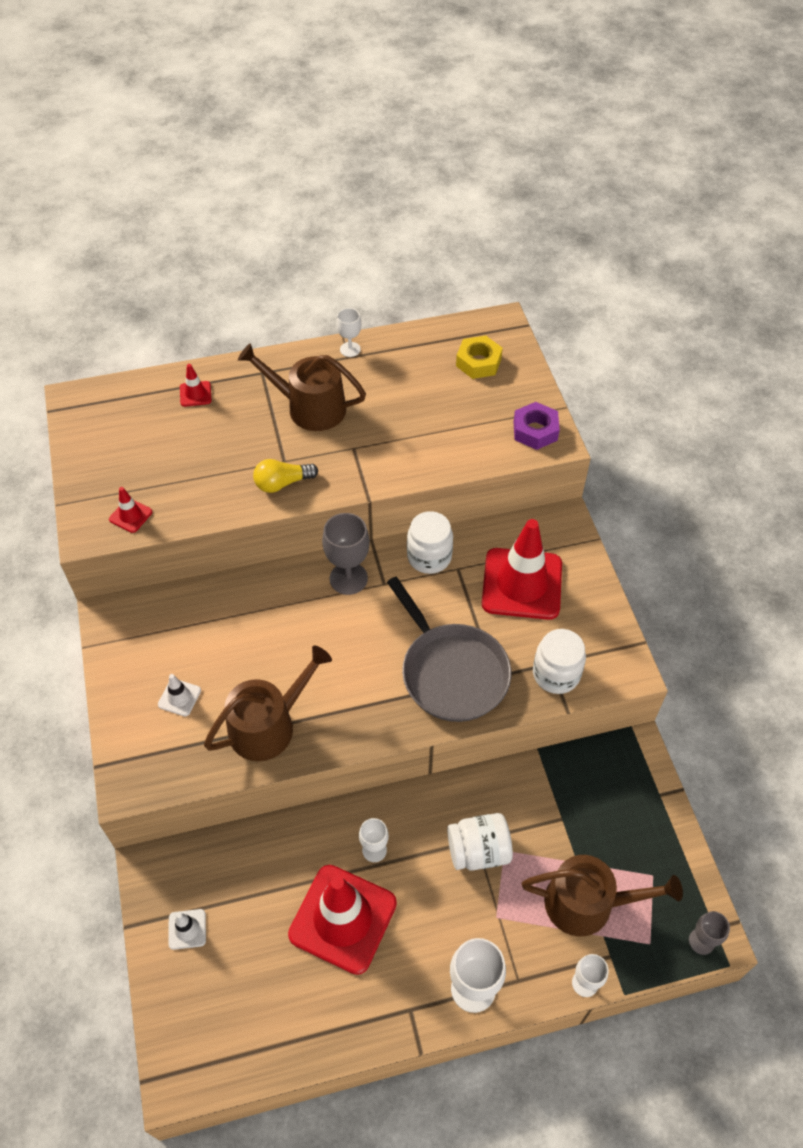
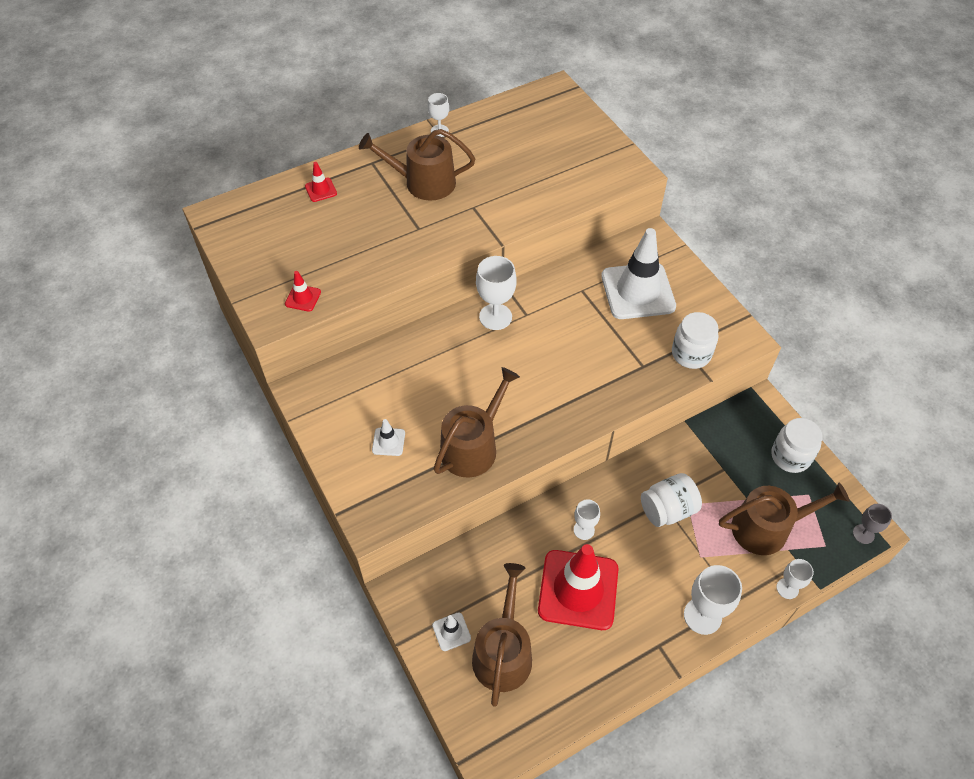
camera: 15 degrees left, 0 degrees up
(234, 968) = (503, 652): none -> brown watering can
(282, 483) = (424, 246): yellow light bulb -> none
(348, 578) = (495, 317): grey goblet -> white goblet
(429, 557) = (555, 286): white jar -> white jar (790, 456)
(451, 672) = (608, 371): grey pan -> none
(478, 362) = (549, 122): yellow nut -> none
(522, 584) = (638, 291): red traffic cone -> white traffic cone
(535, 430) = (616, 165): purple nut -> none

